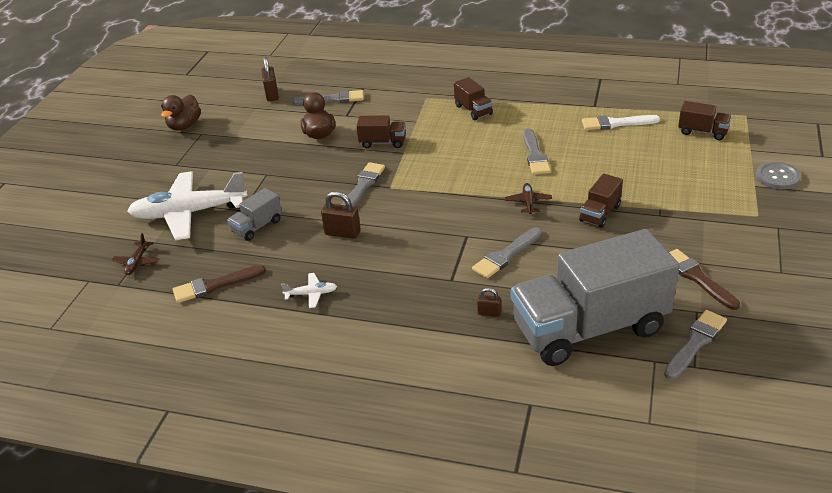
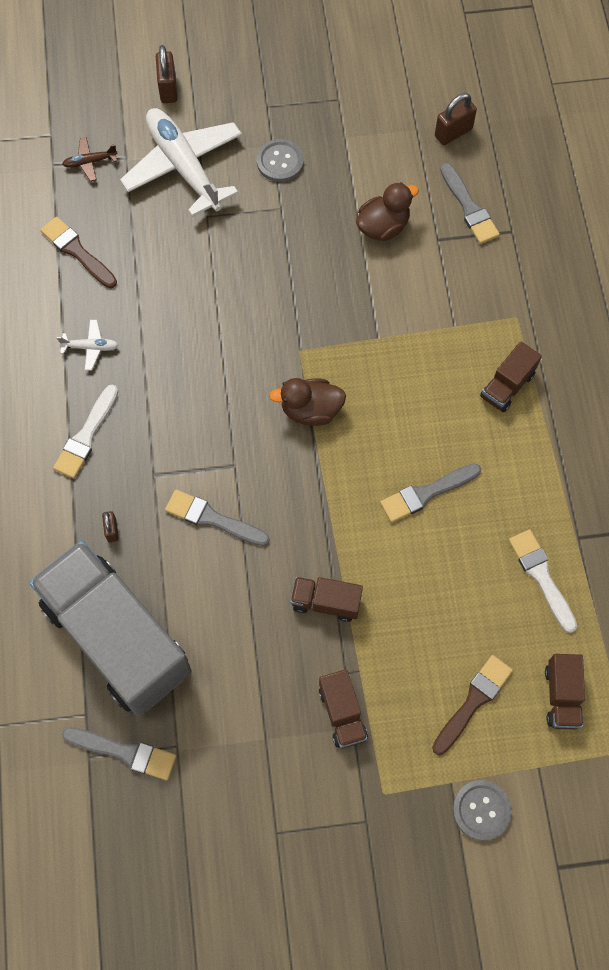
camera: 65 degrees right, 30 degrees up
(184, 126) = (347, 73): brown duck -> brown duck (311, 410)
(227, 167) = (280, 162): none -> grey button
(257, 226) = (182, 245): grey truck -> none
(311, 294) = (91, 347): white plane -> white plane turned 60 degrees counterclockwise
(342, 233) = (198, 335): brown padlock -> brown padlock (168, 88)
(363, 186) = (292, 320): grey brush -> none
(383, 142) = (391, 306): brown truck -> brown truck (342, 713)
(393, 312) = (86, 435): none -> white brush
(528, 202) = (321, 514): brown plane -> none
(697, 278) = (235, 737): brown brush -> brown brush (473, 702)

